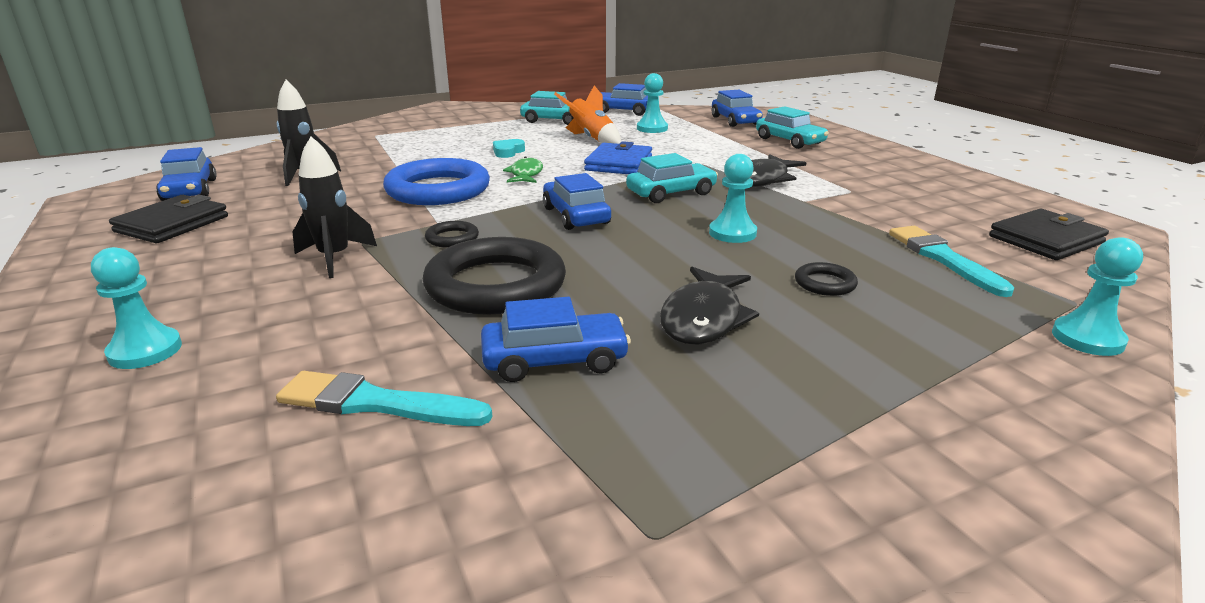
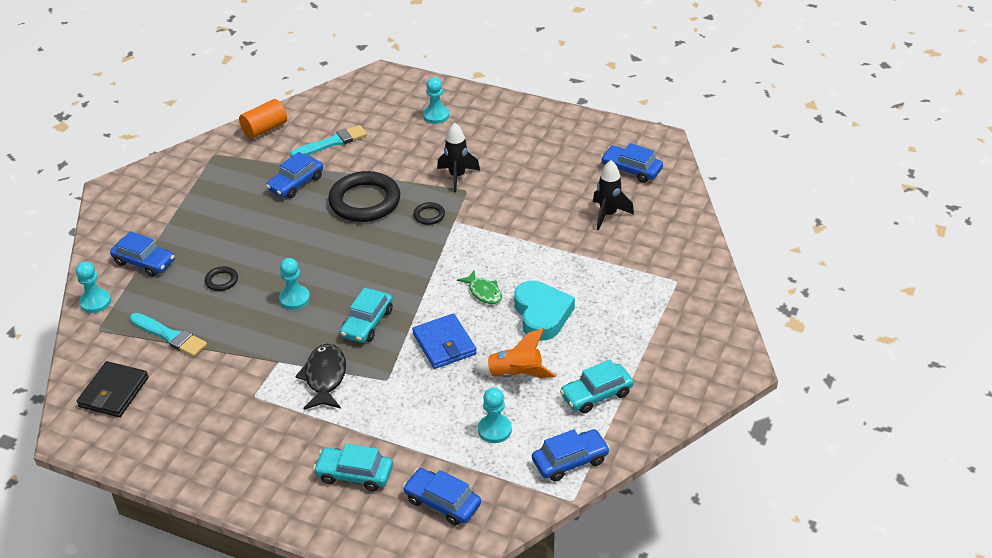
camera: 140 degrees right, 15 degrees up
(172, 224) = (574, 151): black wallet -> none
(438, 190) = (506, 246): blue ring -> none
(441, 540) = (265, 129): none -> orange cylinder
(508, 152) = (542, 314): turquoise heart -> turquoise heart, size x2.12
(575, 216) = (394, 267): blue car -> blue car (144, 262)
(703, 318) = (260, 230): black fish -> none

